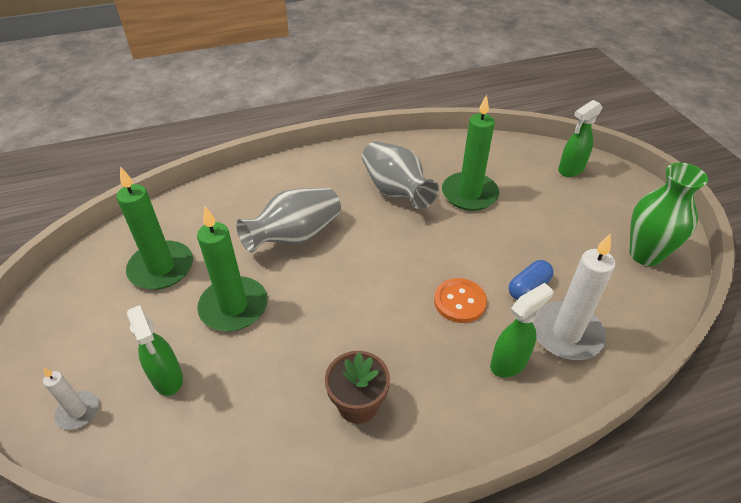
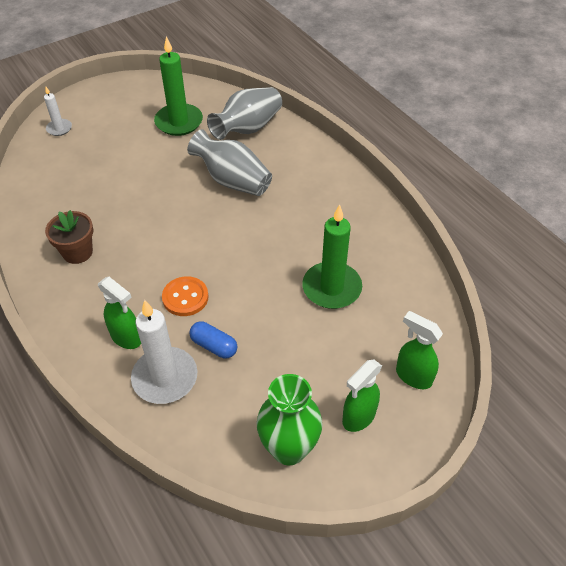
camera: 75 degrees right, 5 degrees up
(167, 378) = (86, 156): green spray bottle -> green spray bottle (358, 417)
(234, 307) = (151, 168): green candle -> none
(396, 191) = (314, 232): grey vase -> grey vase (248, 128)

